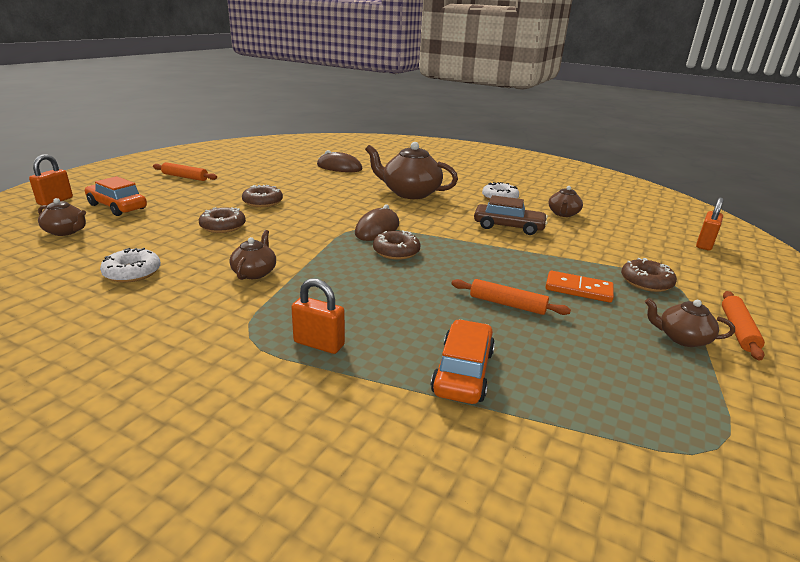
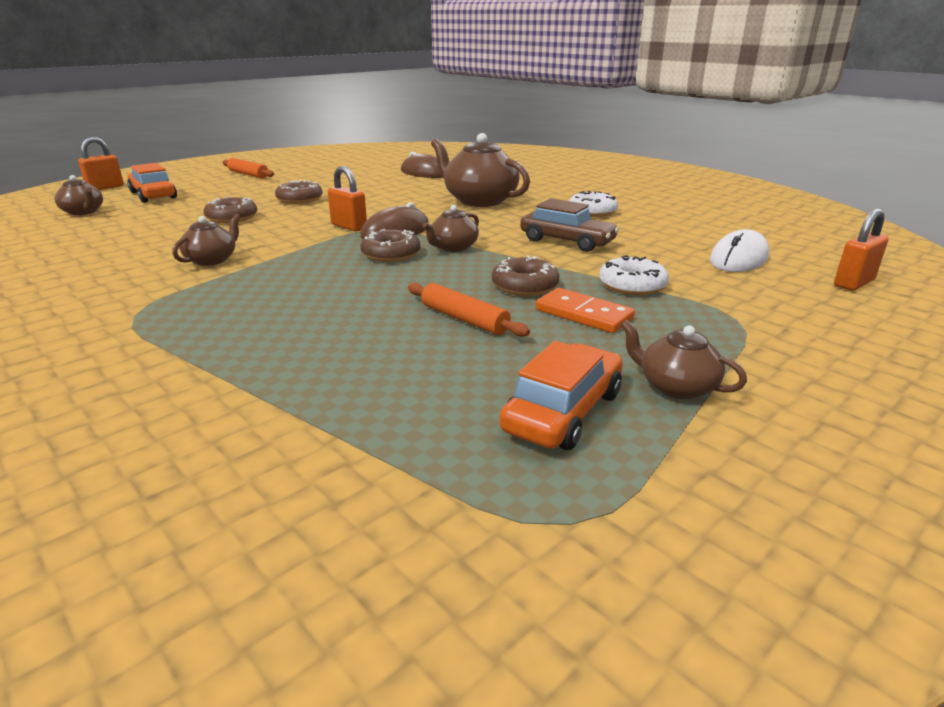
camera: 20 degrees right, 0 degrees up
(132, 272) = (98, 249): white donut -> white donut (632, 285)
(319, 344) = (195, 330): orange padlock -> orange padlock (349, 226)
(463, 372) = (321, 379): orange car -> orange car (563, 412)
(563, 214) = (663, 233): brown teapot -> brown teapot (453, 247)
(626, 231) = (739, 258): none -> white mouse
(646, 282) = (698, 317): brown donut -> brown donut (524, 286)
(738, 330) = (784, 389): orange rolling pin -> none

